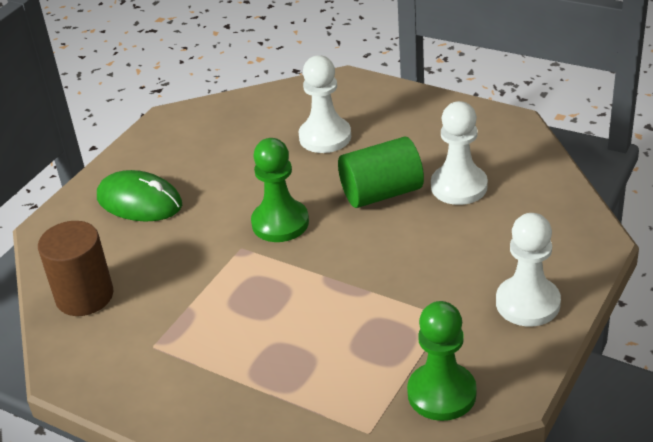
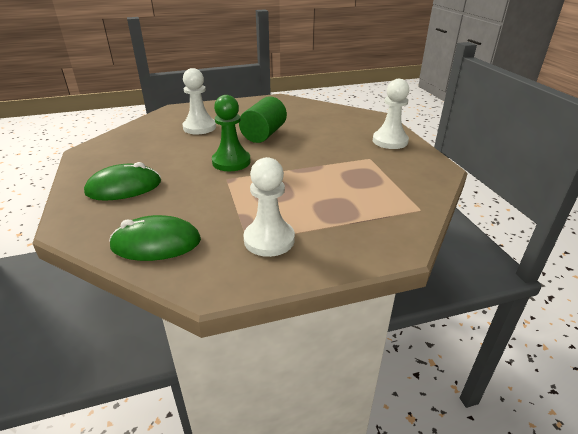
camera: 50 degrees left, 5 degrees down
(84, 296) = (156, 243): brown cylinder -> green mouse
(441, 393) = (418, 181): green pawn -> none
(459, 186) = (294, 121): white pawn -> white pawn (269, 240)

